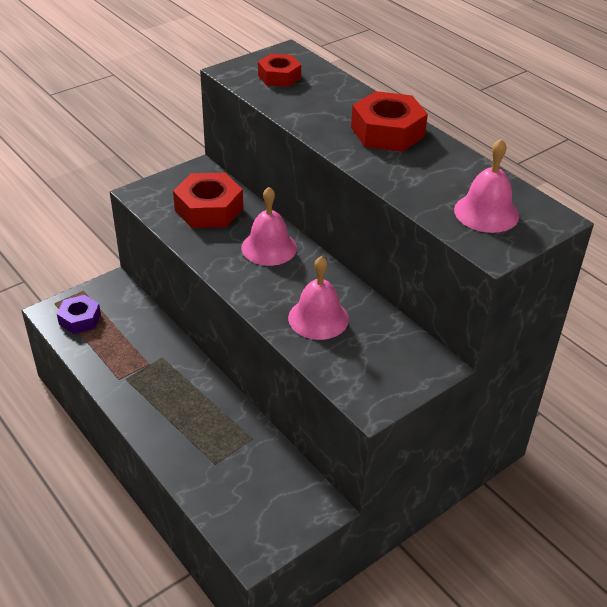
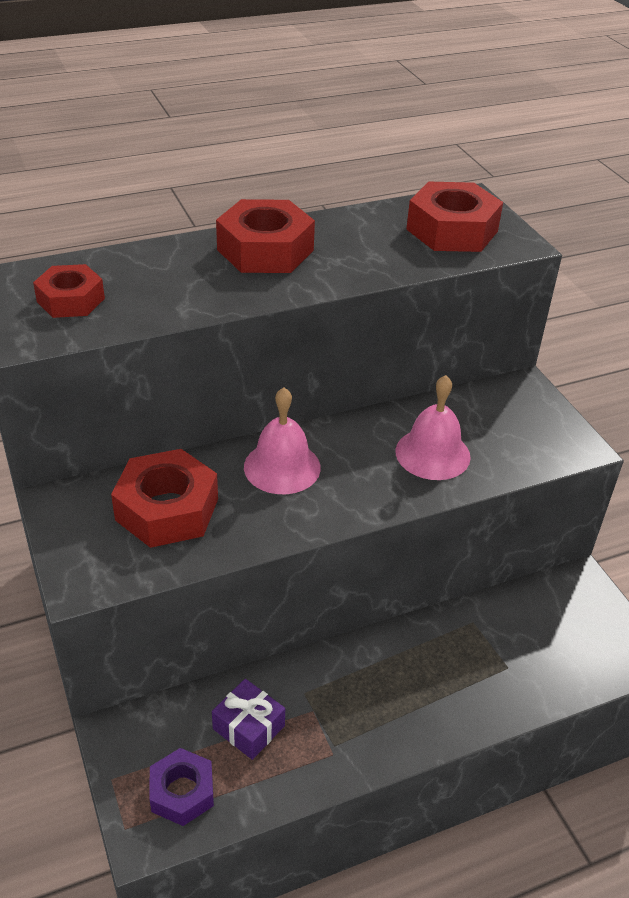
camera: 75 degrees left, 0 degrees up
(129, 337) = (248, 727): none -> purple gift
(486, 212) = (452, 230): pink bell -> red nut

